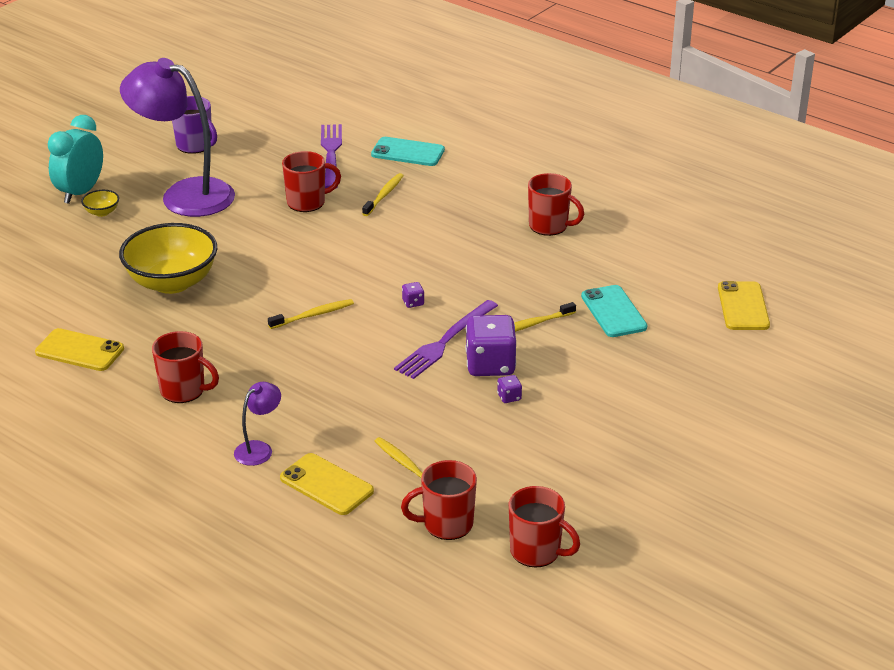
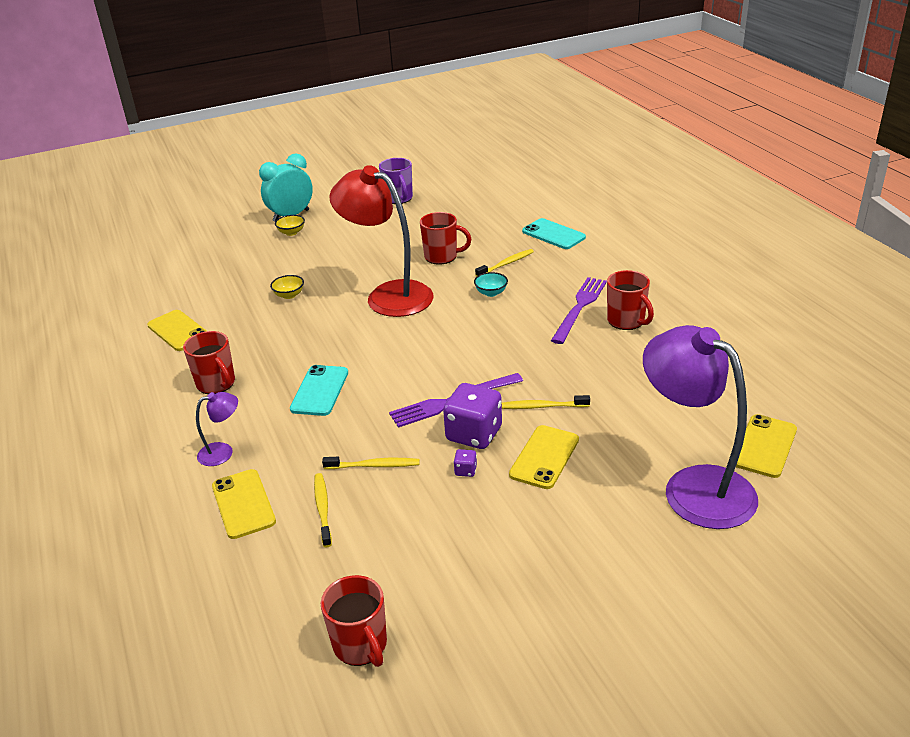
camera: 30 degrees right, 0 degrees up
(172, 282) = (289, 295): yellow bowl -> yellow bowl, size x0.41
(184, 195) = (358, 232): purple lamp -> purple lamp (694, 486)
(286, 256) = (388, 295): none -> red lamp
(313, 315) = (366, 348): yellow toothbrush -> yellow toothbrush (373, 465)
(331, 154) = (492, 224): purple fork -> purple fork (579, 307)
(394, 229) = (491, 293): none -> turquoise bowl
(413, 302) = (454, 359): purple dice -> none
(446, 524) = (305, 582): red mug -> none
(569, 366) = (544, 457): none -> yellow phone
(613, 312) = (627, 415): turquoise phone -> turquoise phone (319, 391)

